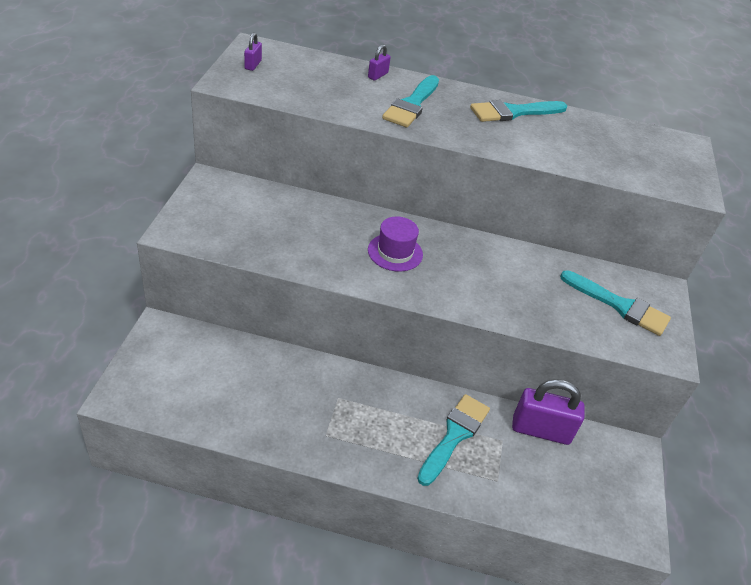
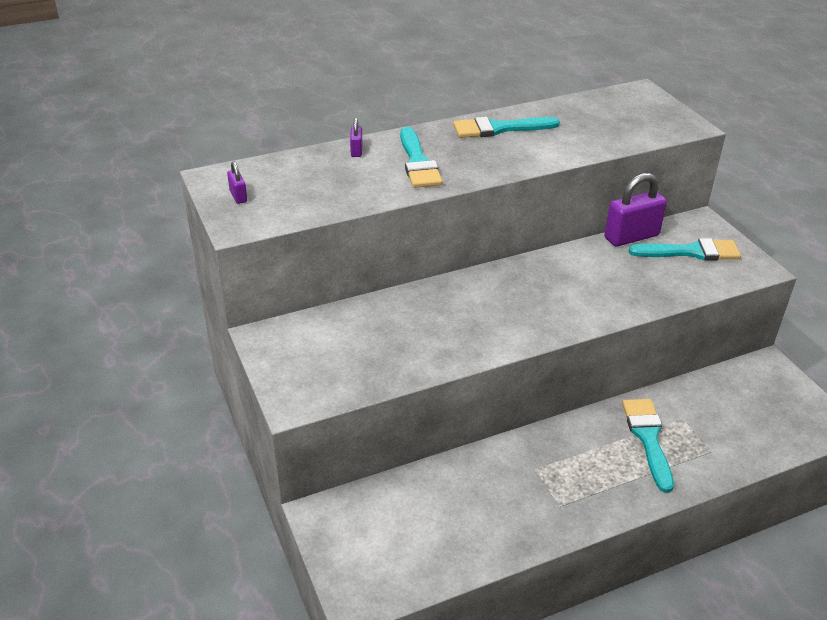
camera: 30 degrees left, 5 degrees down
(395, 252) = (495, 307): purple hat -> none
(513, 112) = (499, 128): turquoise brush -> turquoise brush turned 45 degrees clockwise
(540, 430) = (698, 392): purple padlock -> purple padlock (631, 237)

